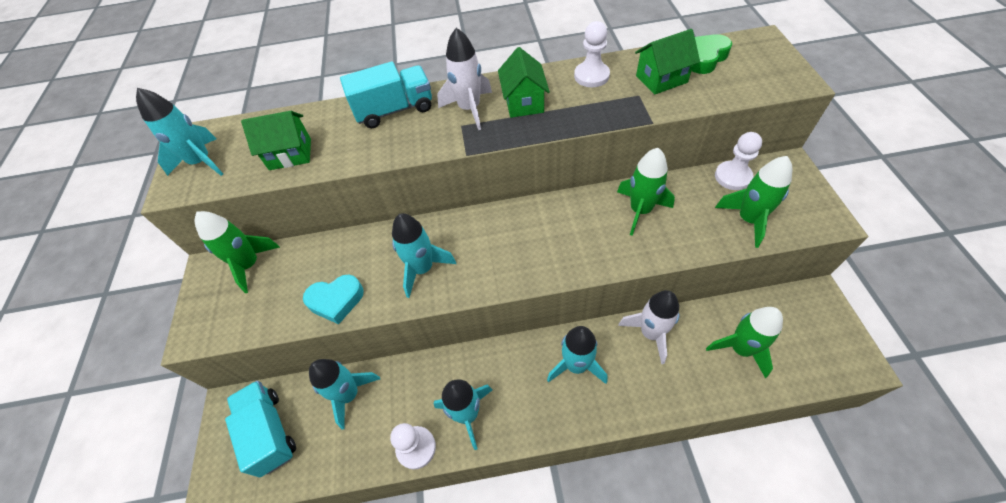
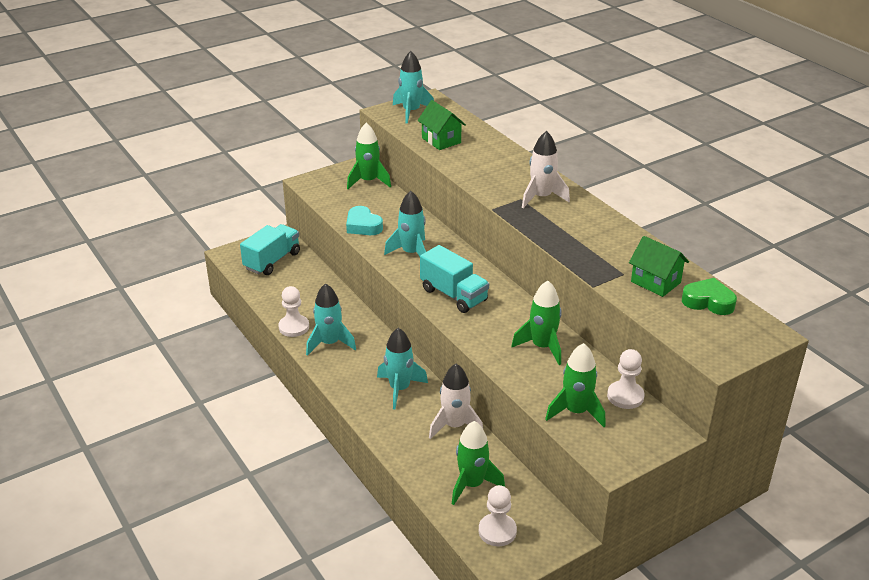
camera: 60 degrees right, 20 degrees down
(349, 394) = (315, 284): turquoise rocket -> none
(394, 110) = (515, 166): turquoise truck -> turquoise truck (453, 295)
(524, 102) = (569, 220): green house -> none
(591, 76) = (630, 245): white pawn -> white pawn (497, 531)

